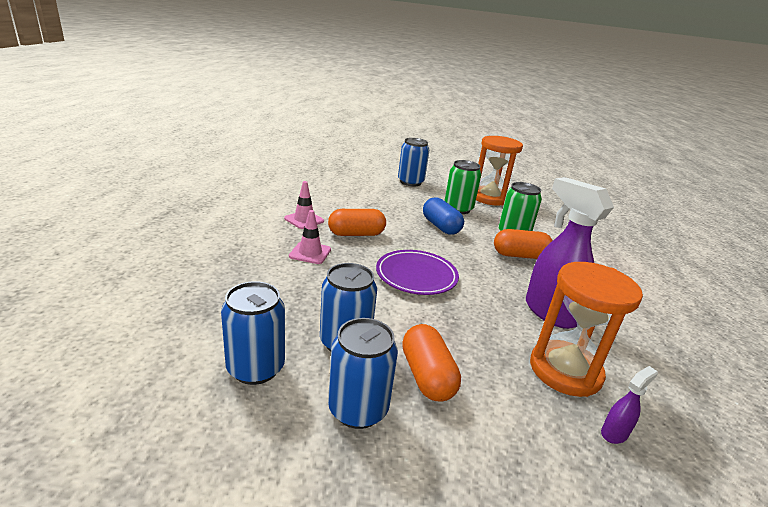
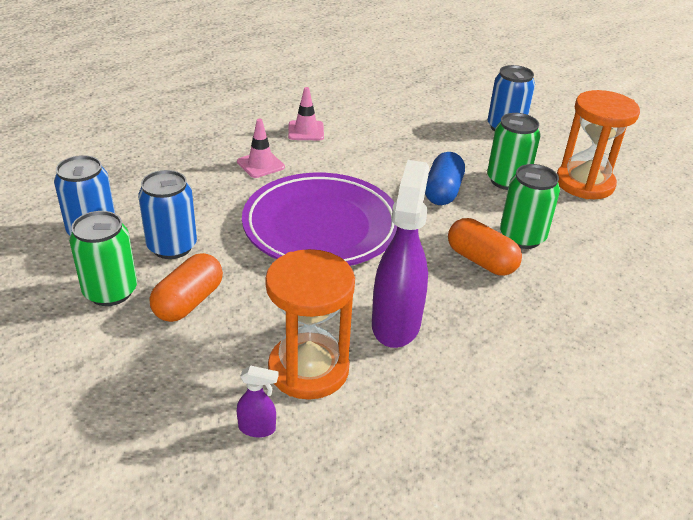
camera: 45 degrees right, 10 degrees up
(356, 234) = (333, 164): orange capsule -> none
(358, 409) = (110, 291): blue can -> green can
(416, 276) = (321, 227): purple plate -> purple plate, size x1.63

